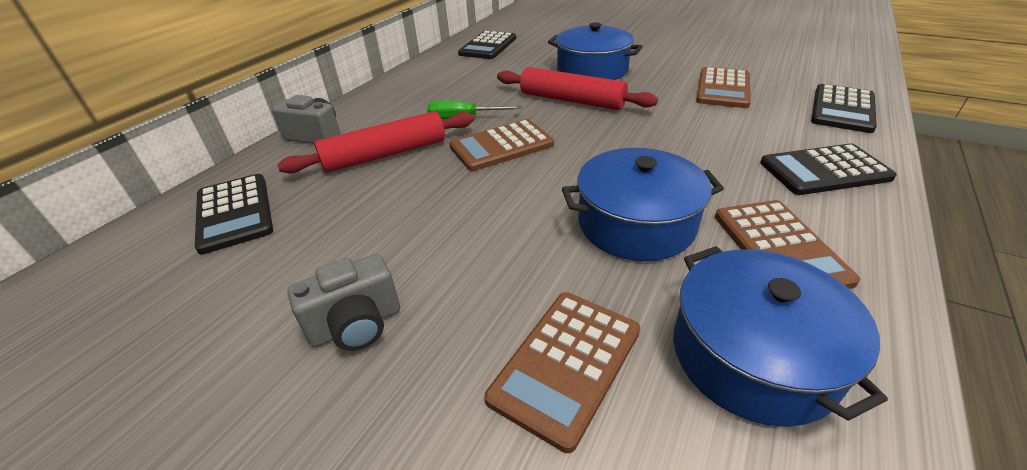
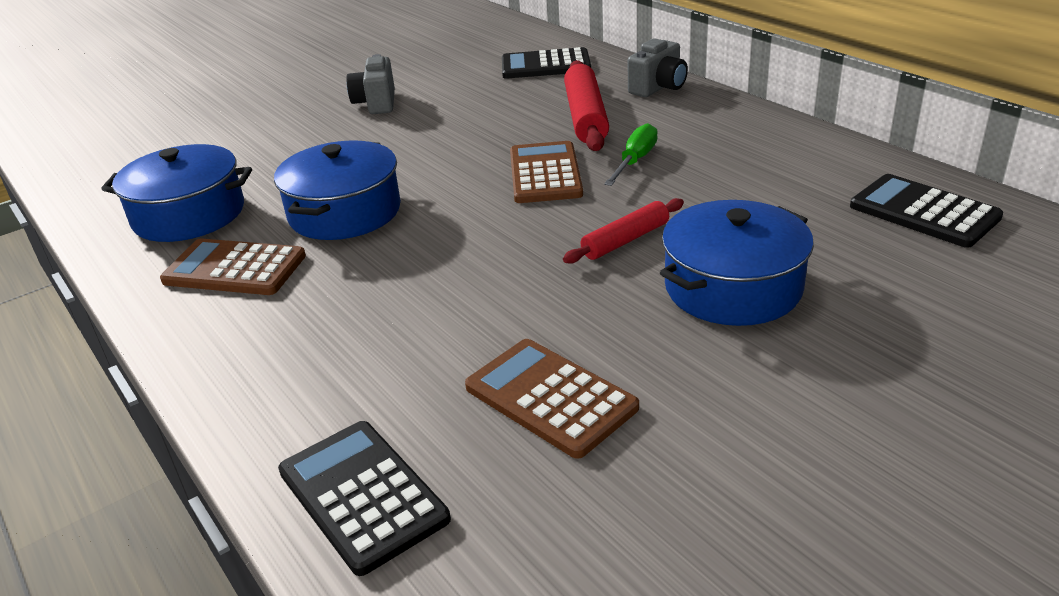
camera: 115 degrees right, 5 degrees down
(566, 364) = (268, 156): brown calculator -> none
(572, 100) = (625, 240): red rolling pin -> red rolling pin, size x0.61
(824, 170) = (274, 362): black calculator -> none

